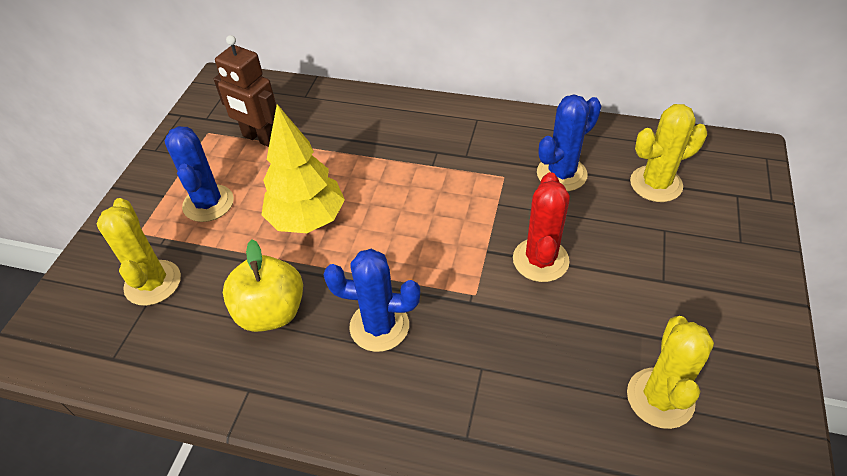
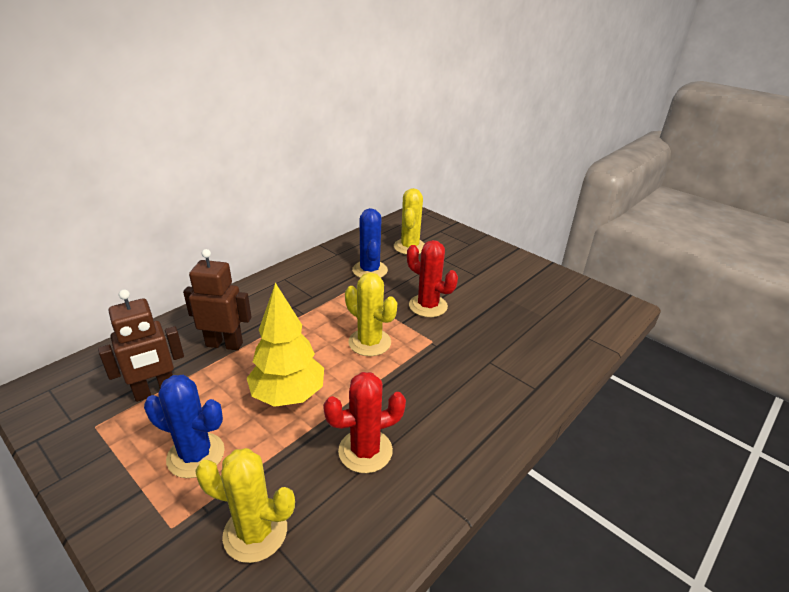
camera: 65 degrees left, 15 degrees down
(271, 312) = (365, 451): yellow apple -> red cactus
(343, 140) = (224, 344): none -> brown robot
(379, 326) = (425, 394): blue cactus -> none
(660, 398) = (546, 309): yellow cactus -> yellow cactus (369, 342)

